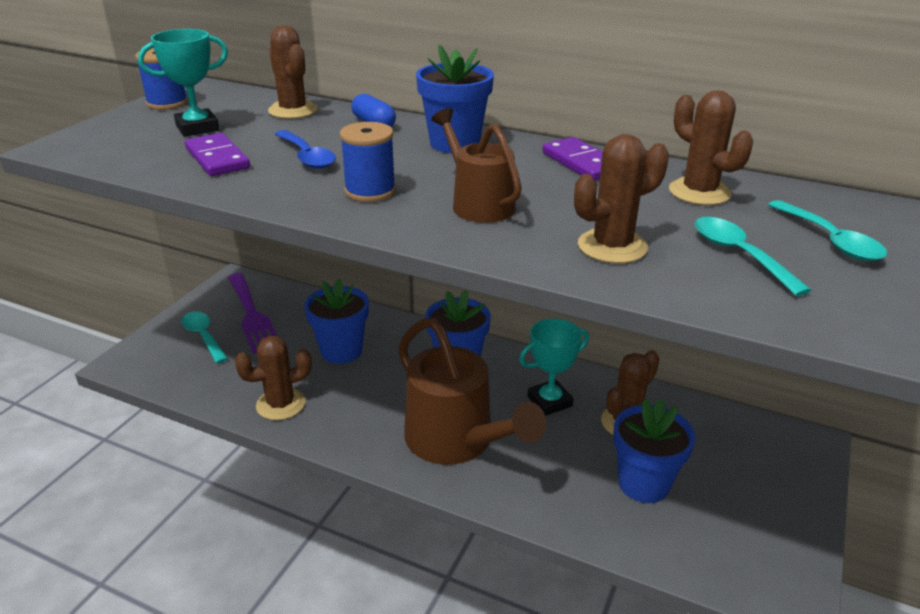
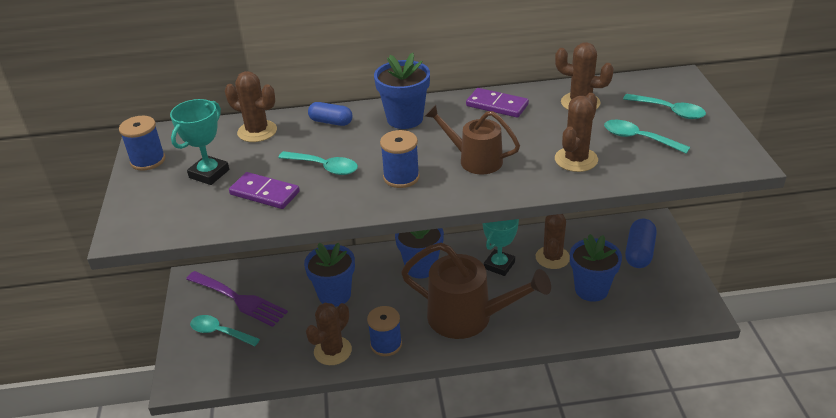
camera: 30 degrees left, 5 degrees up
(307, 157) = (324, 167): blue spoon -> turquoise spoon
(339, 425) = (386, 344): none -> blue spool
(755, 470) = (639, 252): none -> blue capsule

